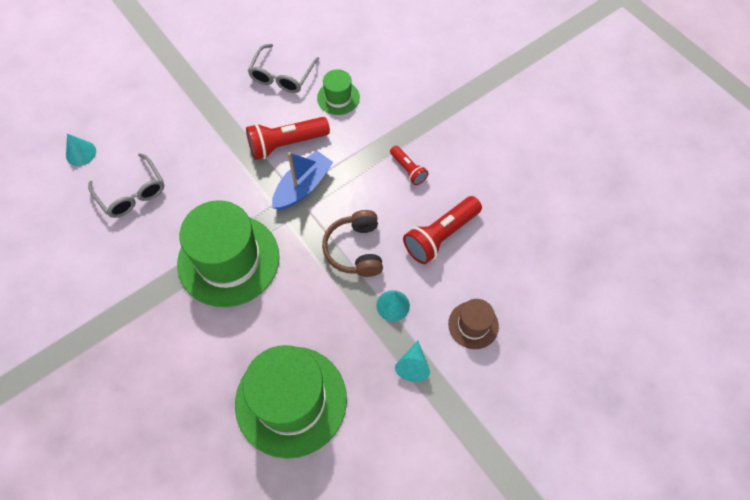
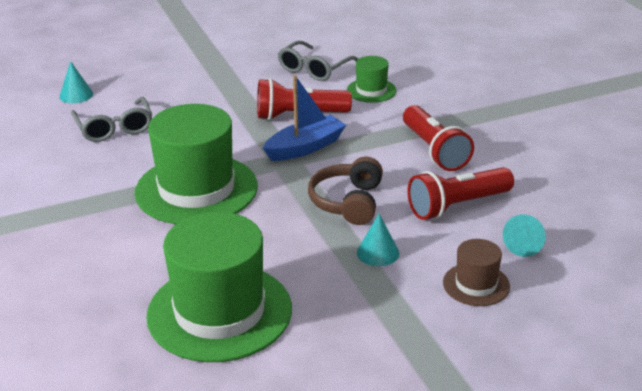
camera: 15 degrees right, 30 degrees down
(408, 170) = (434, 151): red flashlight -> red flashlight, size x1.77
(413, 366) = (385, 307): turquoise cone -> turquoise cone (524, 245)

